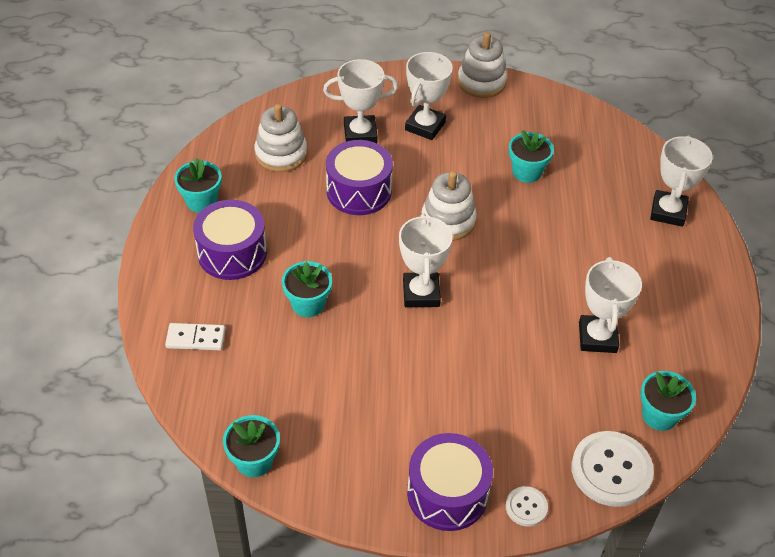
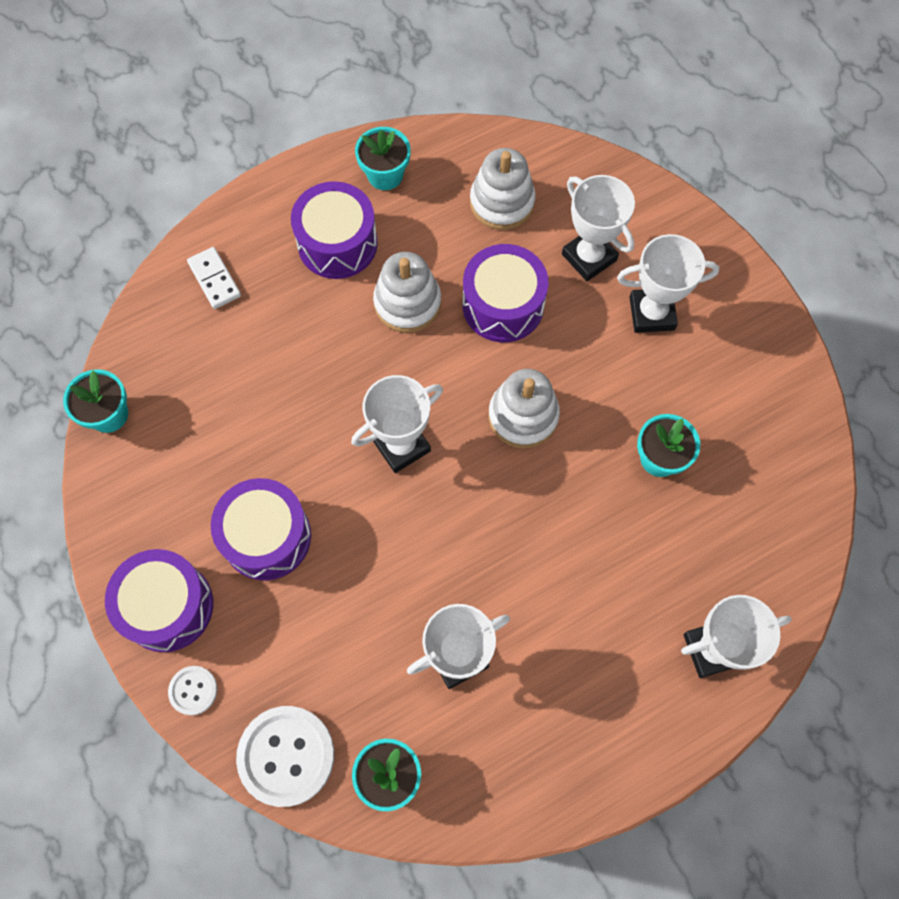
camera: 60 degrees right, 20 degrees up
(308, 304) = (318, 349): turquoise flower pot -> none
(434, 404) = (266, 536): none -> purple drum
(481, 82) = (774, 331): white stacking toy -> white stacking toy (407, 303)

